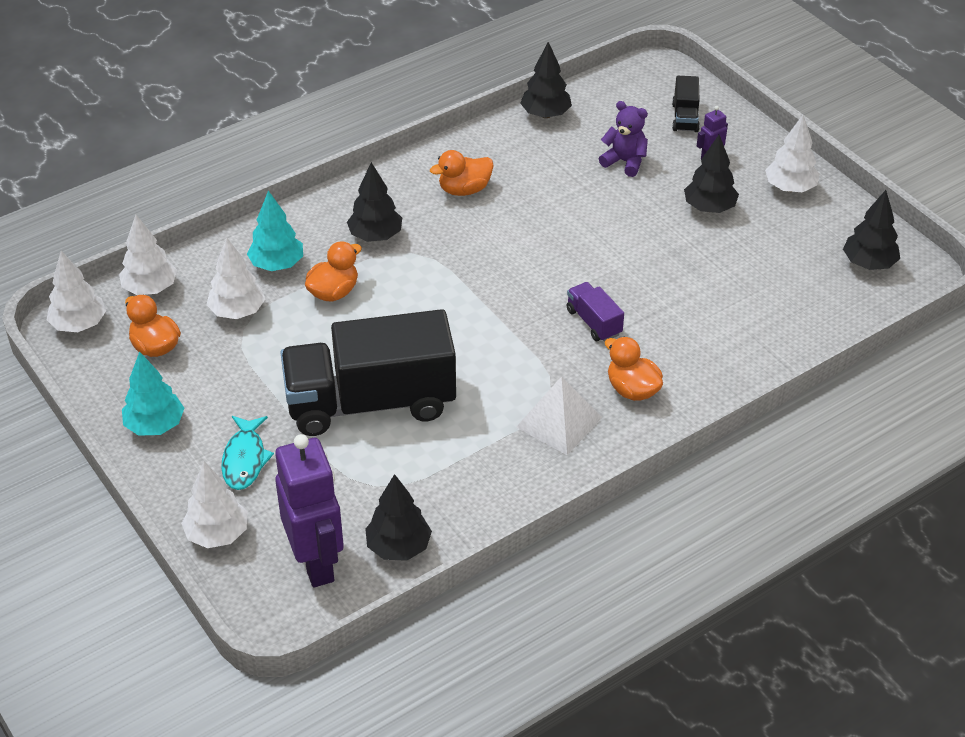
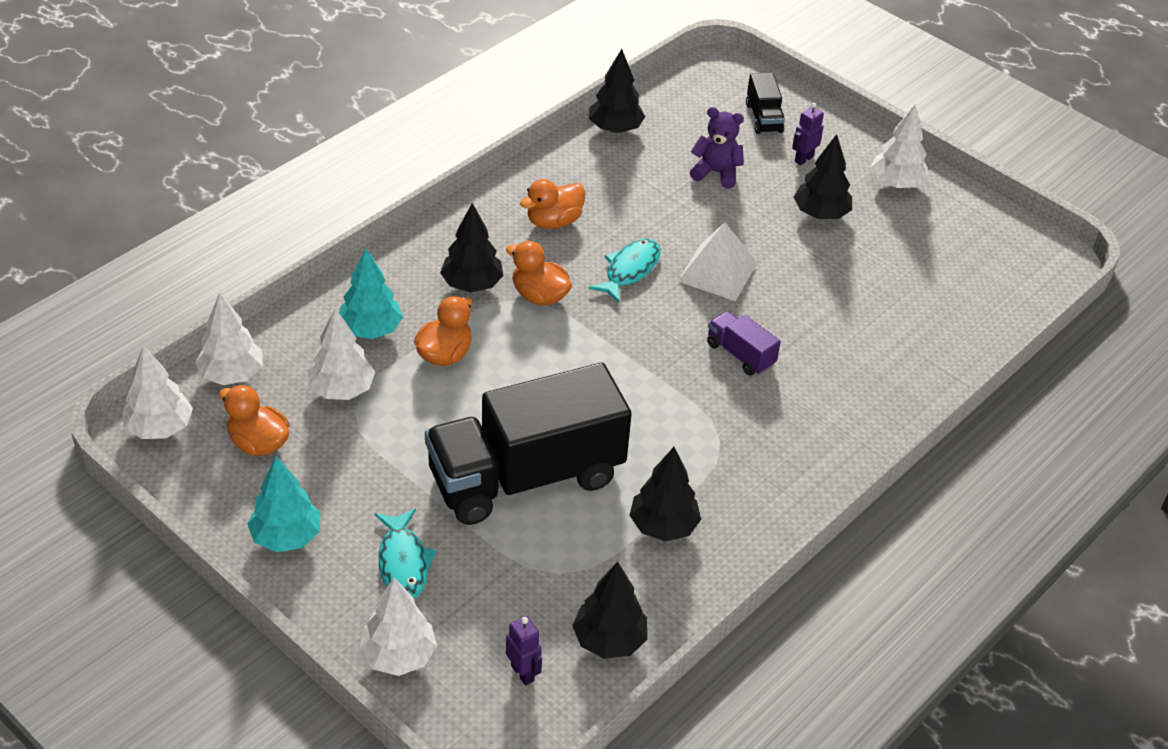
camera: 15 degrees left, 0 degrees up
(316, 563) = (523, 673): purple robot -> purple robot, size x0.43
(518, 238) = (630, 270): none -> turquoise fish
(559, 422) = (739, 472): white pyramid -> white pyramid (717, 272)
(632, 389) = (805, 425): orange duck -> orange duck (539, 296)
(869, 263) = (1002, 257): black tree -> black tree (663, 526)

